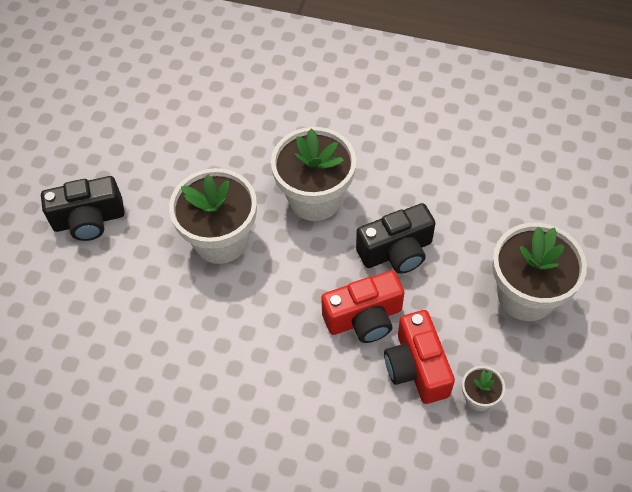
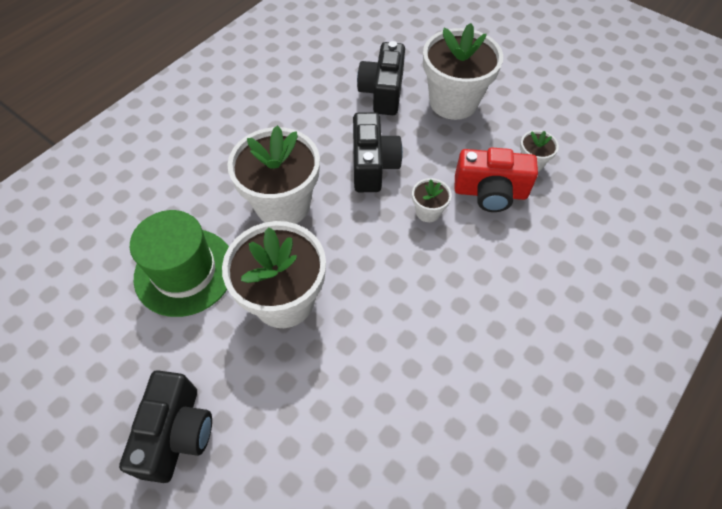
camera: 70 degrees left, 0 degrees up
(218, 161) = (185, 271): none -> green hat
(364, 318) = (428, 212): red camera -> white flower pot
(500, 225) = (382, 92): none -> black camera

